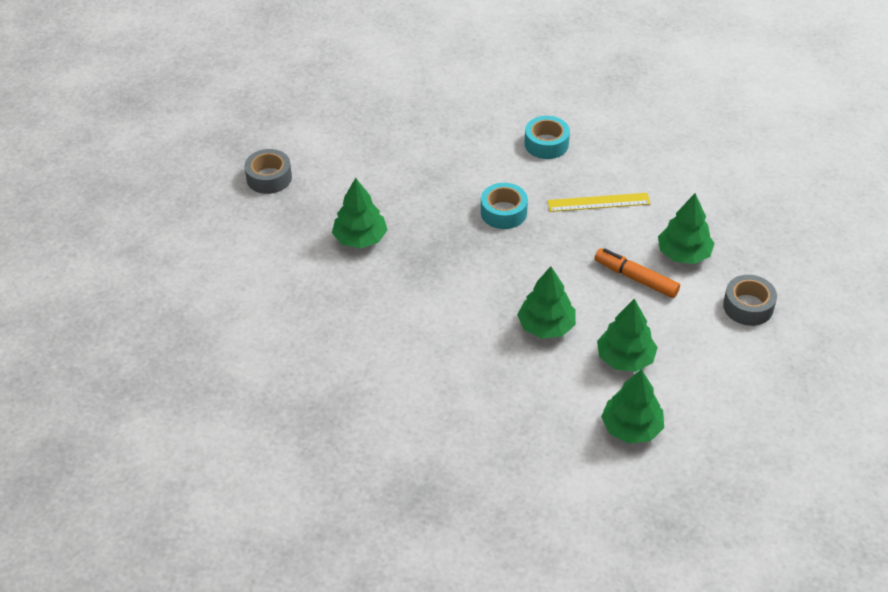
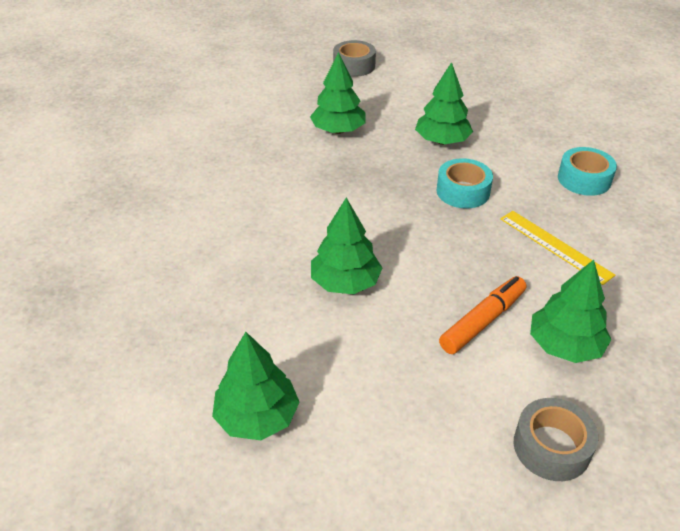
camera: 55 degrees right, 5 degrees down
(625, 358) = (357, 364): green tree -> green tree (442, 141)
(636, 278) = (483, 321): orange marker -> orange marker turned 45 degrees clockwise

